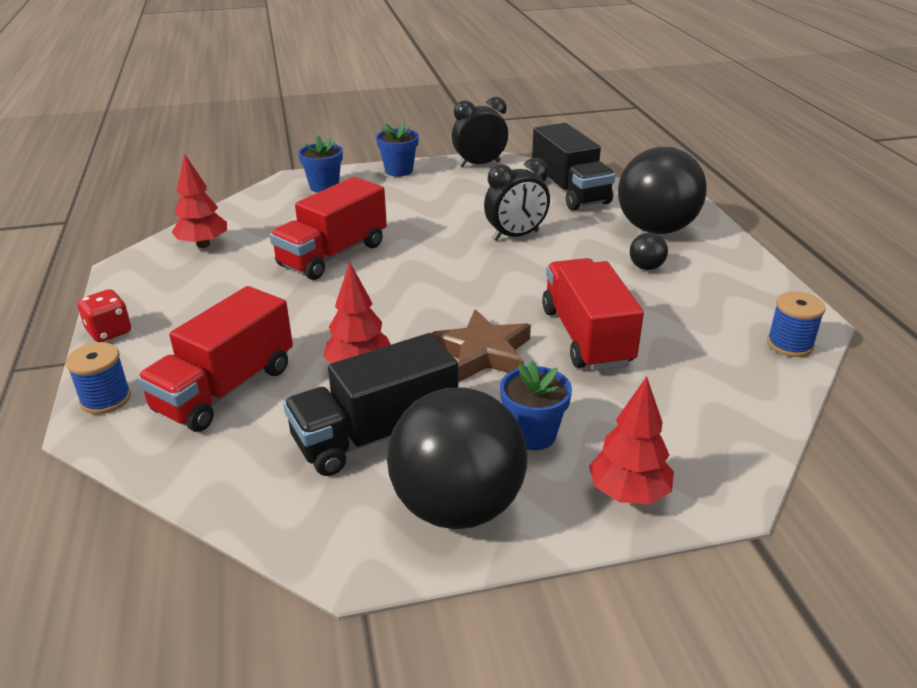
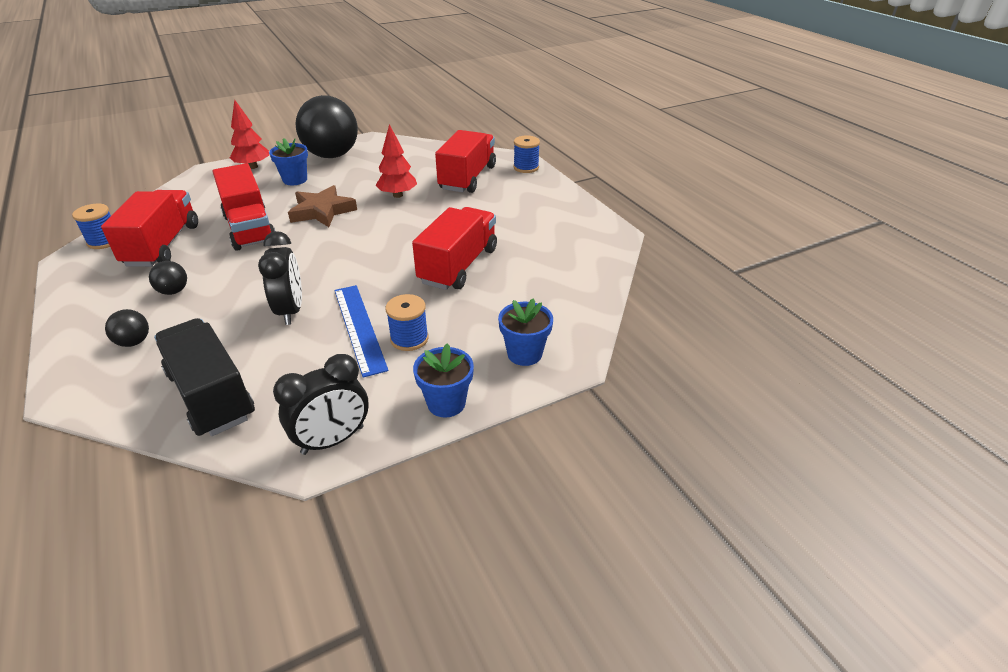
camera: 165 degrees right, 5 degrees up
(109, 332) = (566, 194): red dice -> none
(203, 244) = (578, 260): red tree -> none
(375, 435) = (376, 171): black truck -> none
(411, 204) = (409, 339): none -> blue spool
(452, 216) = (359, 328): none -> blue ruler
(516, 236) = (291, 310): black clock -> black clock turned 120 degrees clockwise
(656, 229) = (134, 342): black ball -> black ball, size x0.41
(698, 326) = (163, 245): none -> red truck

